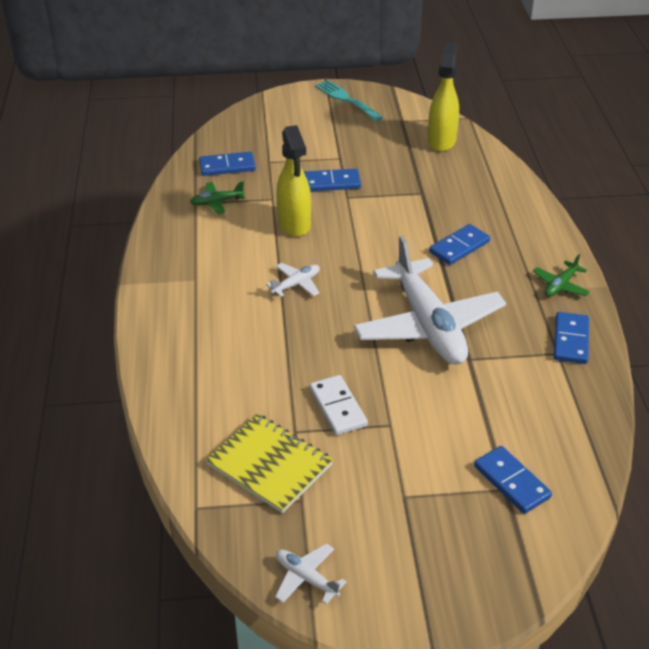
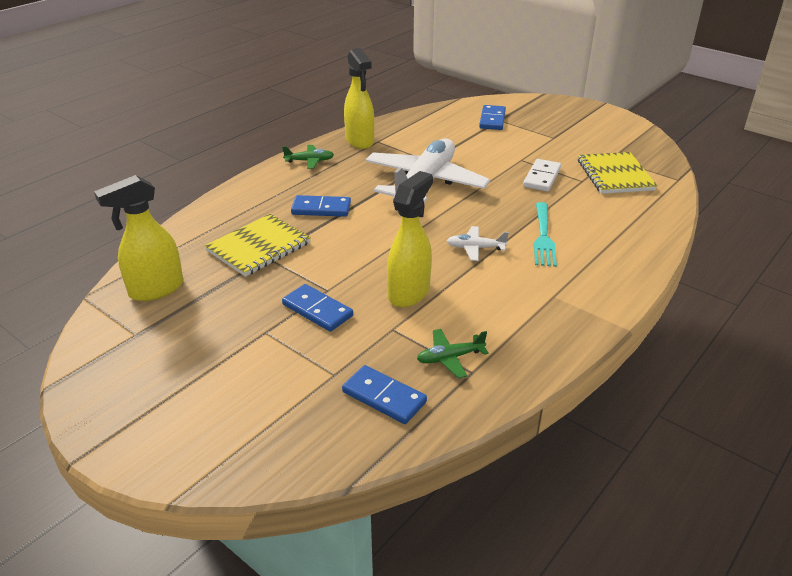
camera: 135 degrees left, 5 degrees down
(217, 202) = (450, 358): green plane -> green plane turned 135 degrees clockwise
(306, 578) = (639, 137): white plane -> none
(347, 100) = (121, 403): turquoise fork -> turquoise fork (543, 237)
(439, 195) = (259, 247): none -> yellow notebook
(571, 340) = (360, 141): blue domino -> yellow spray bottle

